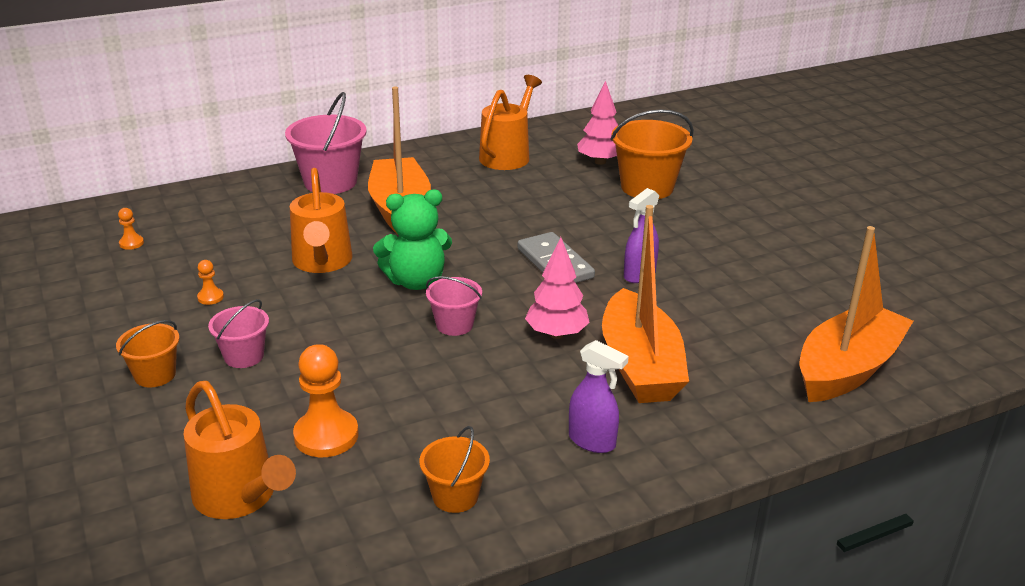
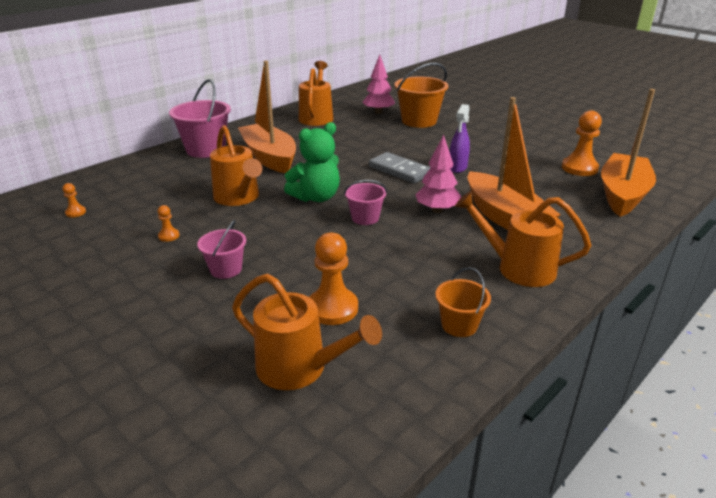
camera: 20 degrees left, 0 degrees up
(155, 375) = (162, 298): orange bucket -> none
(592, 441) = (517, 268): purple spray bottle -> orange watering can
(821, 312) = (579, 168): none -> orange pawn

